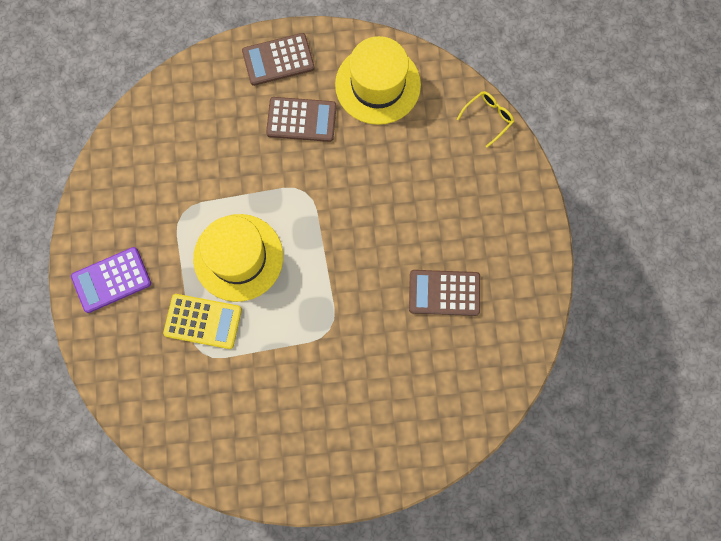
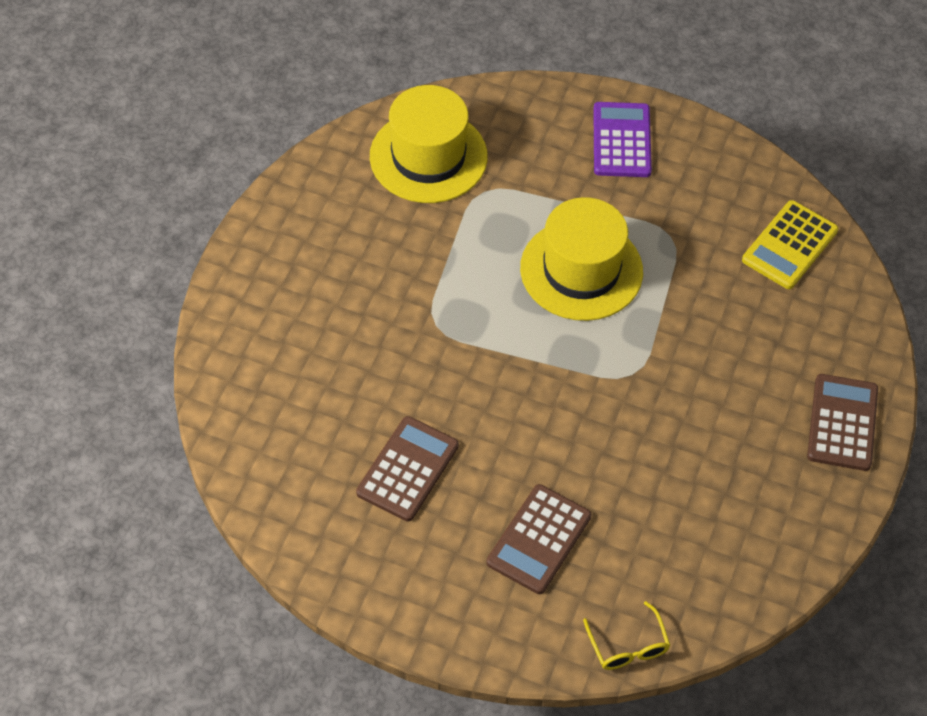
camera: 115 degrees right, 20 degrees down
(203, 321) = (521, 206): yellow calculator -> yellow calculator (789, 245)
(301, 120) = (737, 413): brown calculator -> brown calculator (539, 539)
(378, 85) = (748, 527): yellow hat -> yellow hat (428, 156)

